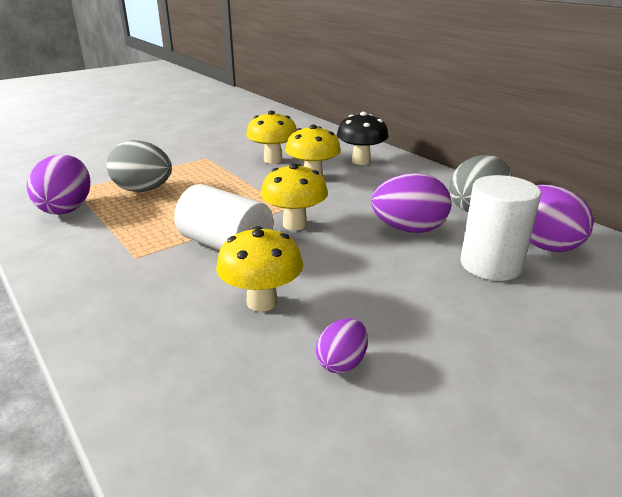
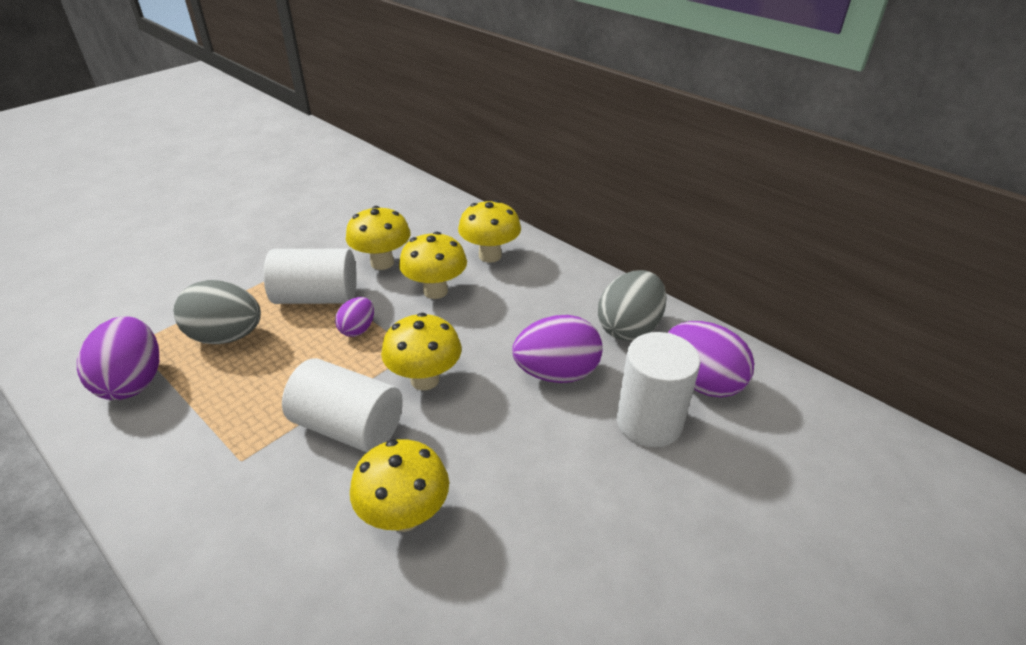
camera: 10 degrees left, 10 degrees up
(217, 174) = (317, 297): none -> white cylinder
(342, 363) = (504, 597): purple egg -> purple egg (358, 329)
(361, 161) = (490, 256): black mushroom -> yellow mushroom

